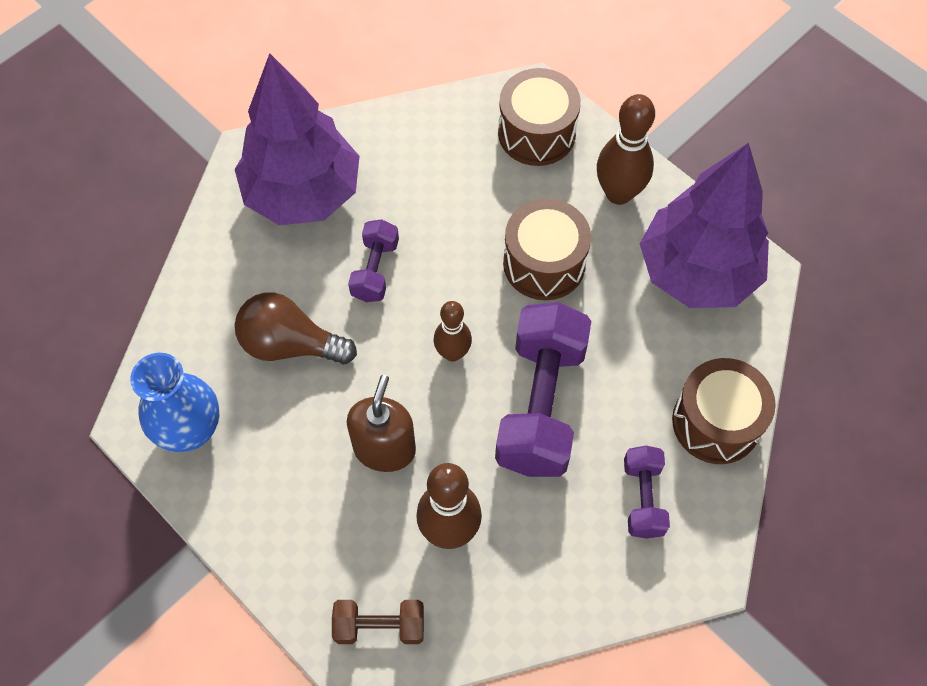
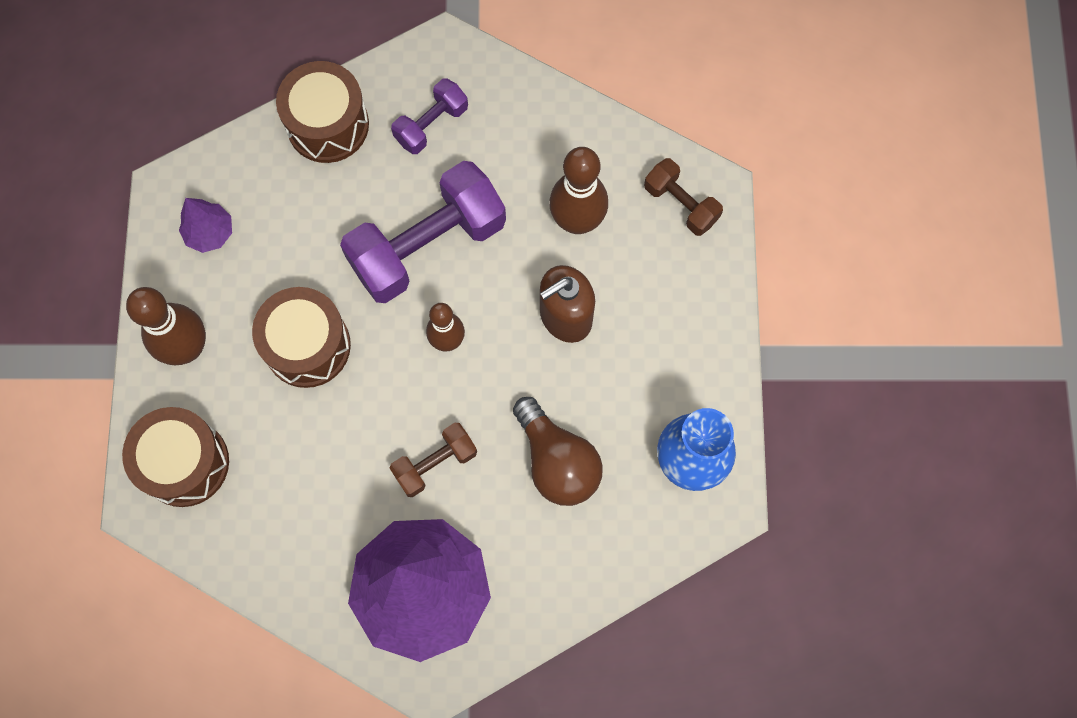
camera: 135 degrees left, 10 degrees up
(375, 270) = (435, 463): purple dumbbell -> brown dumbbell
(697, 272) = (210, 233): purple tree -> purple tree, size x0.41

